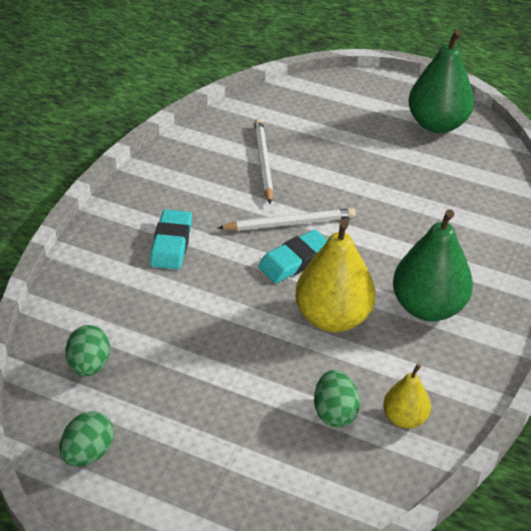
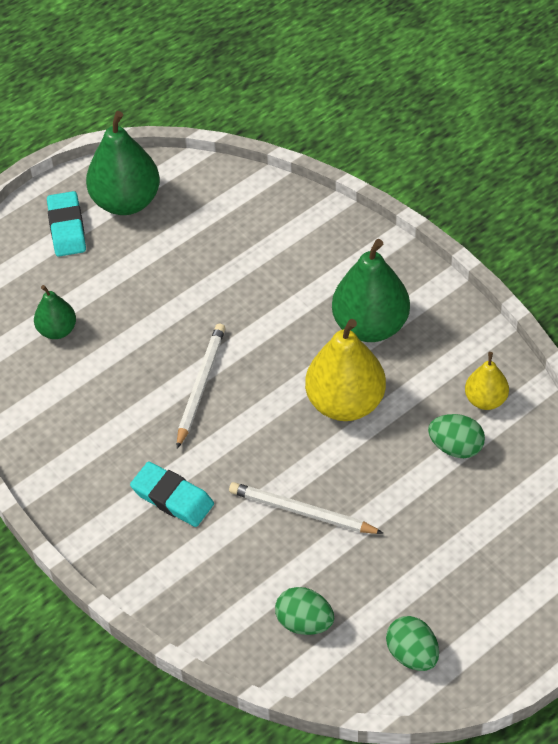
camera: 60 degrees left, 10 degrees up
(263, 162) = (94, 372): white pencil -> white pencil (302, 512)
(288, 131) = (57, 330): none -> green pear
(295, 261) = (256, 402): turquoise eraser -> turquoise eraser (67, 228)

